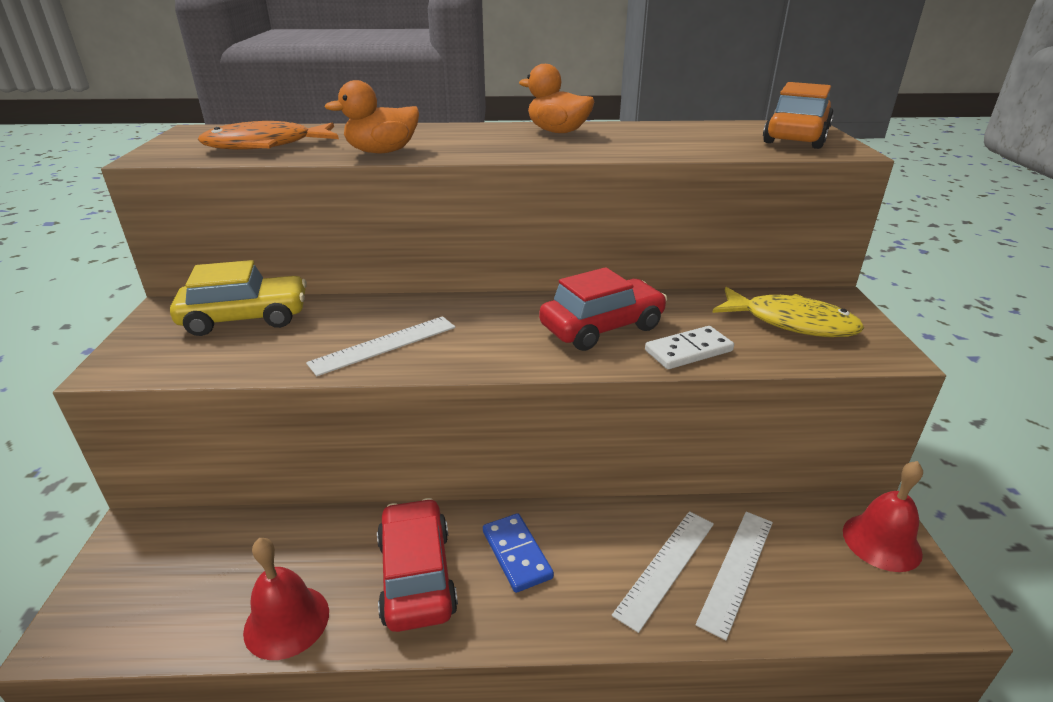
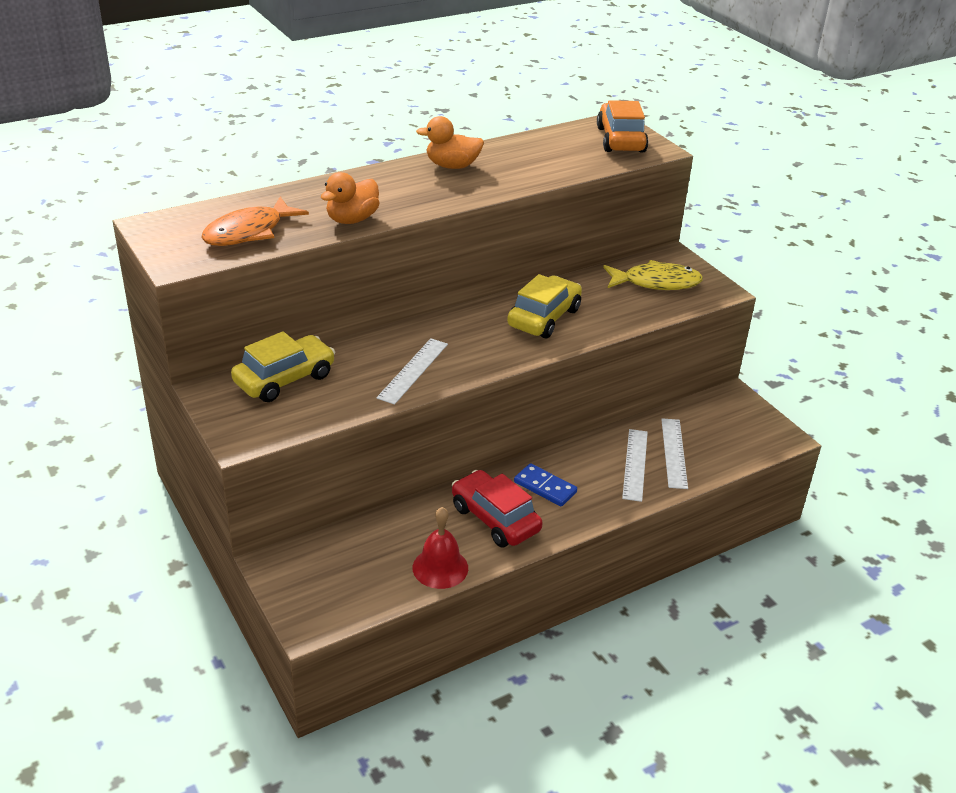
camera: 30 degrees left, 5 degrees up
(602, 327) = (544, 317): red car -> yellow car
(688, 351) = (609, 320): white domino -> none
(881, 542) = (742, 411): red bell -> none

